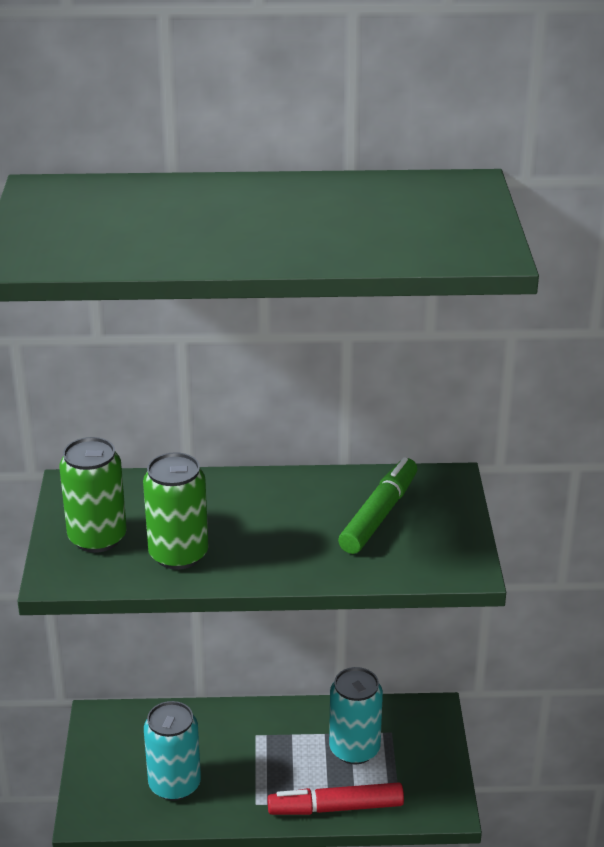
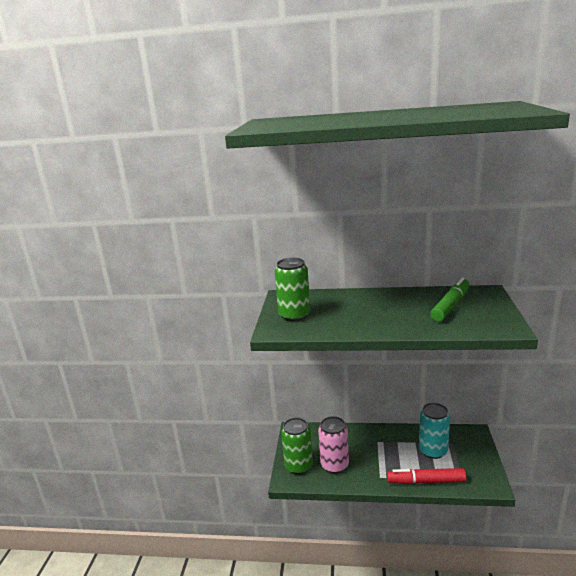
camera: 10 degrees right, 10 degrees down
(174, 784) = (334, 465): turquoise can -> pink can
(178, 554) = (339, 322): green can -> green can (298, 466)

